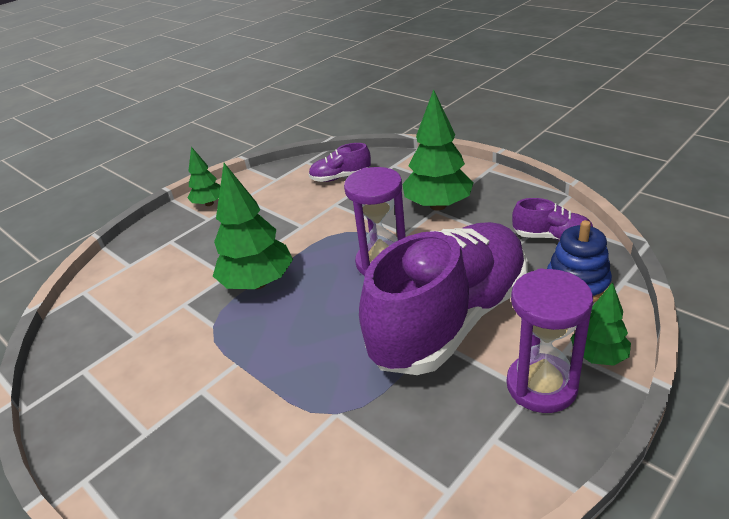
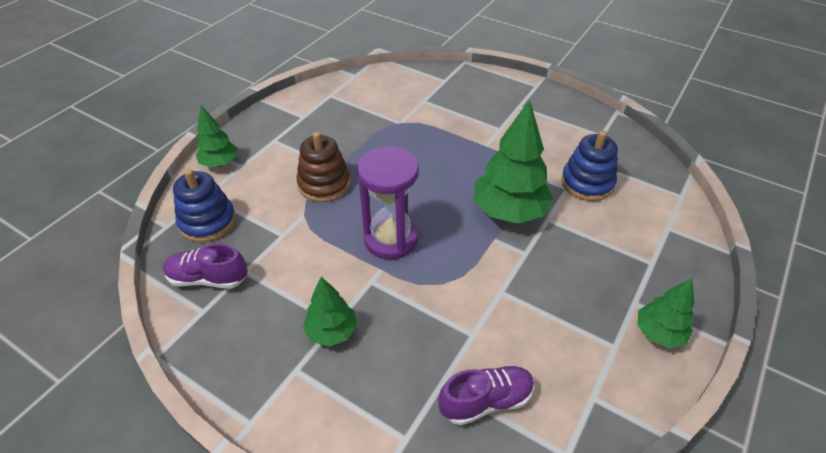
camera: 165 degrees right, 10 degrees up
(159, 308) = (587, 183): none -> blue stacking toy
(438, 205) = (331, 332): green tree -> green tree, size x0.57
(450, 320) = (324, 184): purple shoe -> brown stacking toy
(541, 386) = (266, 143): purple hourglass -> none

